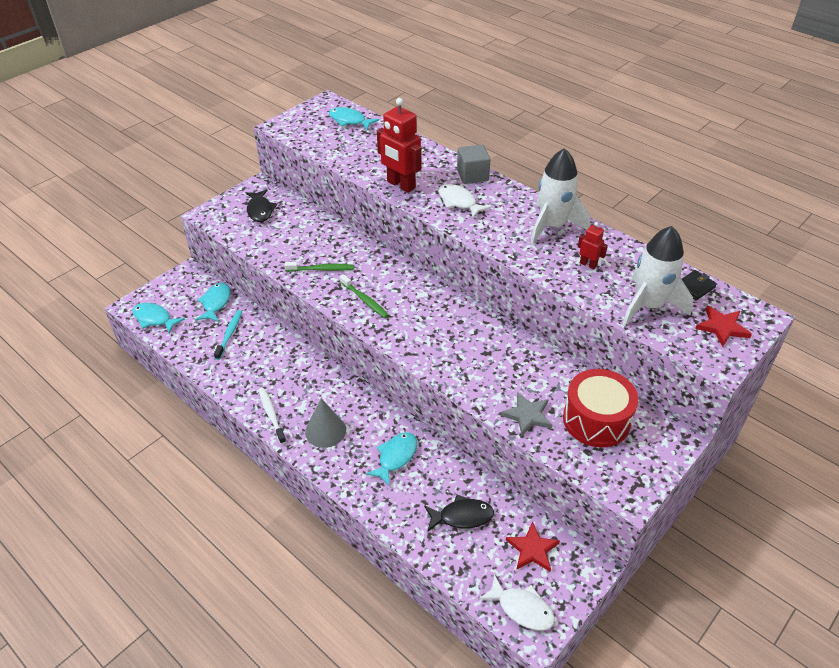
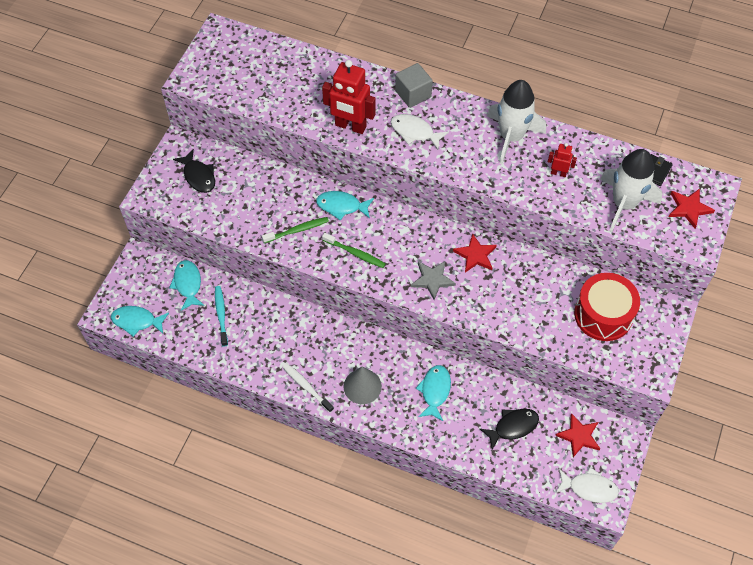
camera: 20 degrees left, 15 degrees up
(349, 121) = (257, 53): turquoise fish -> turquoise fish (341, 206)
(482, 331) = (475, 255): none -> red star
(527, 415) = (547, 329): grey star -> grey star (432, 280)

